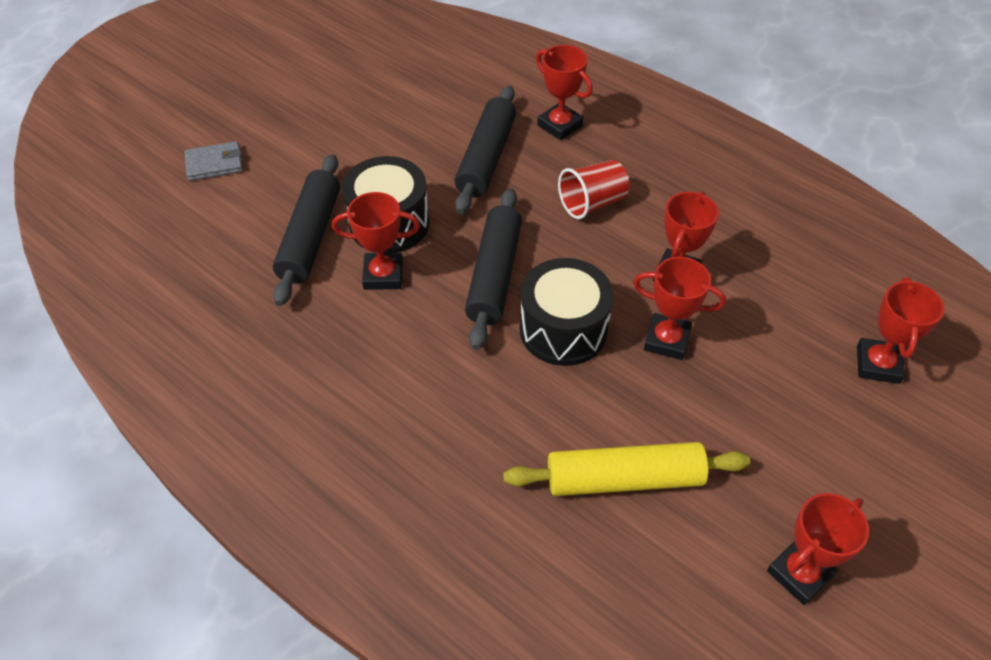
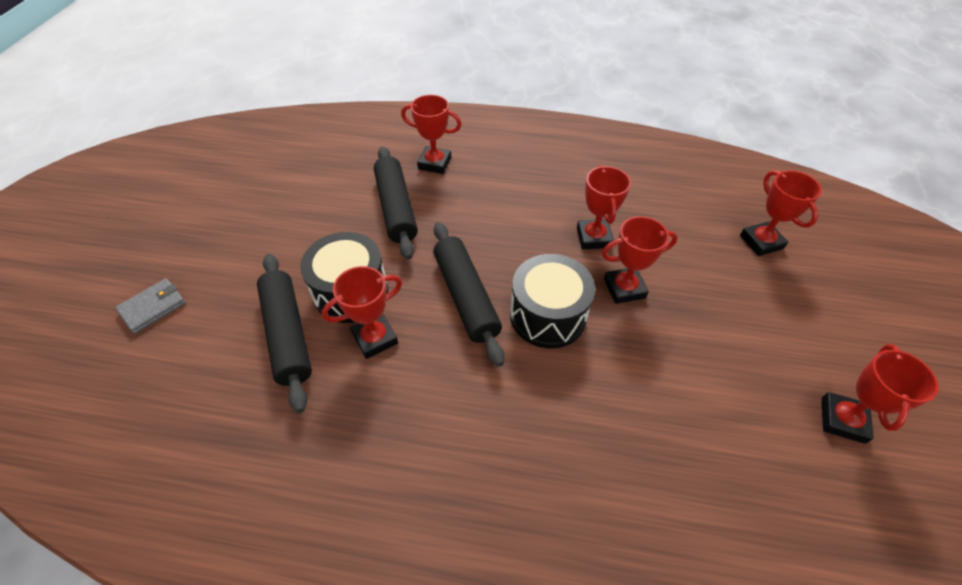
camera: 30 degrees left, 0 degrees up
(592, 203) = (498, 210): red cup -> none
(624, 479) = (679, 414): yellow rolling pin -> none

